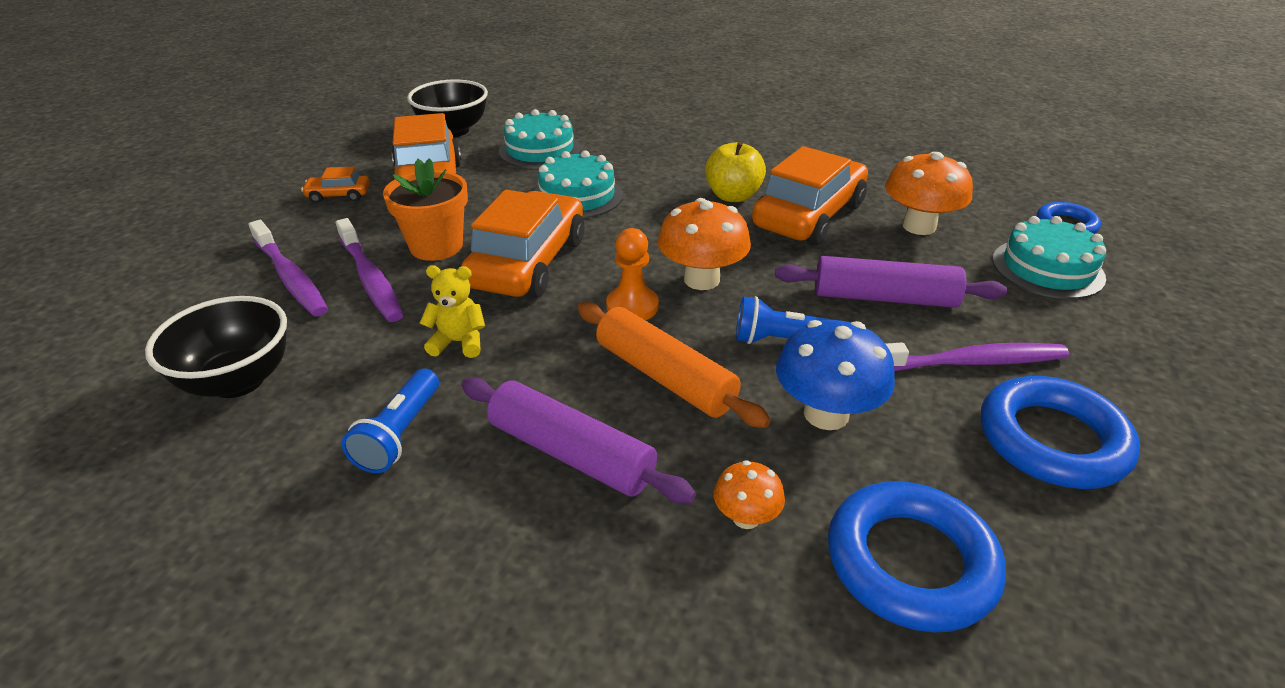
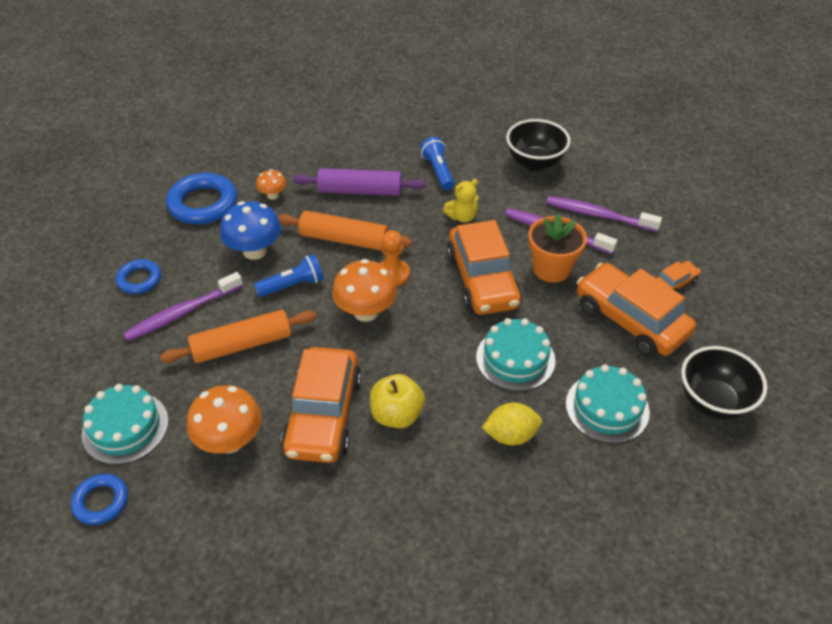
camera: 150 degrees right, 10 degrees up
(640, 159) = (510, 435): none -> yellow lemon
(884, 298) = (242, 345): purple rolling pin -> orange rolling pin
(1052, 440) = (139, 279): blue ring -> blue ring, size x0.58

